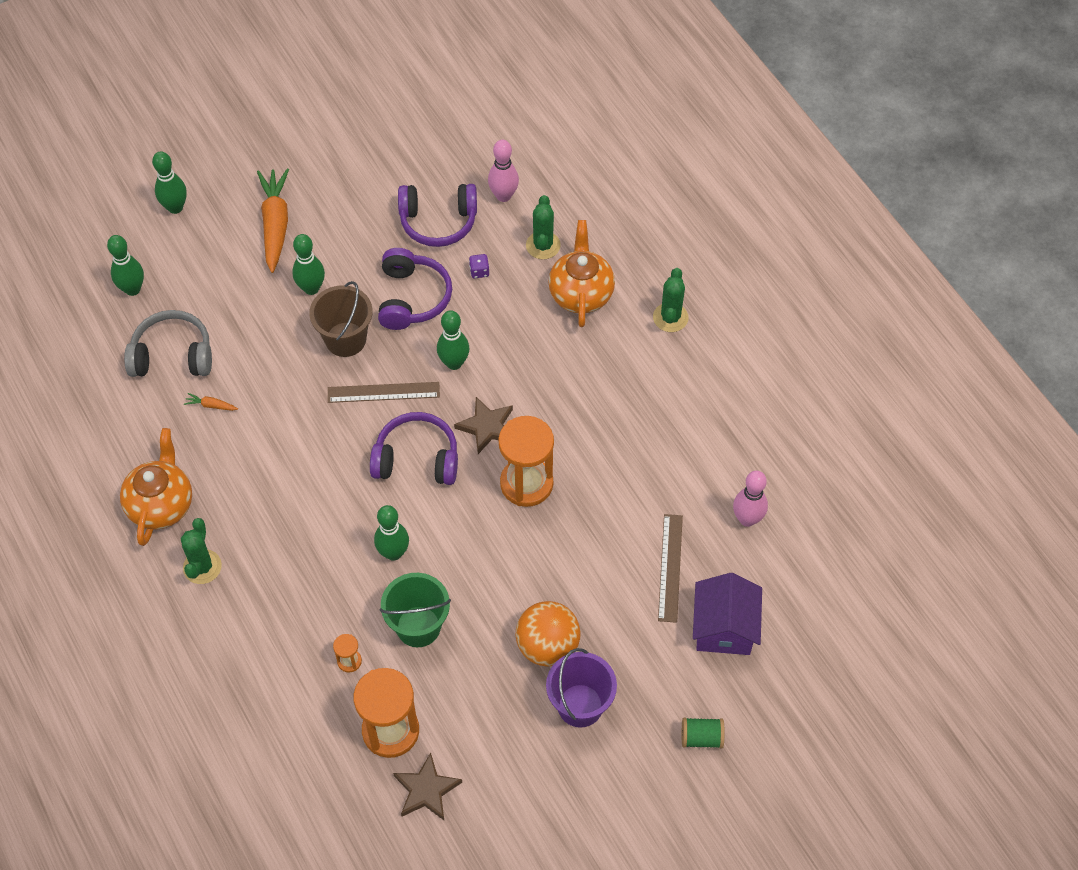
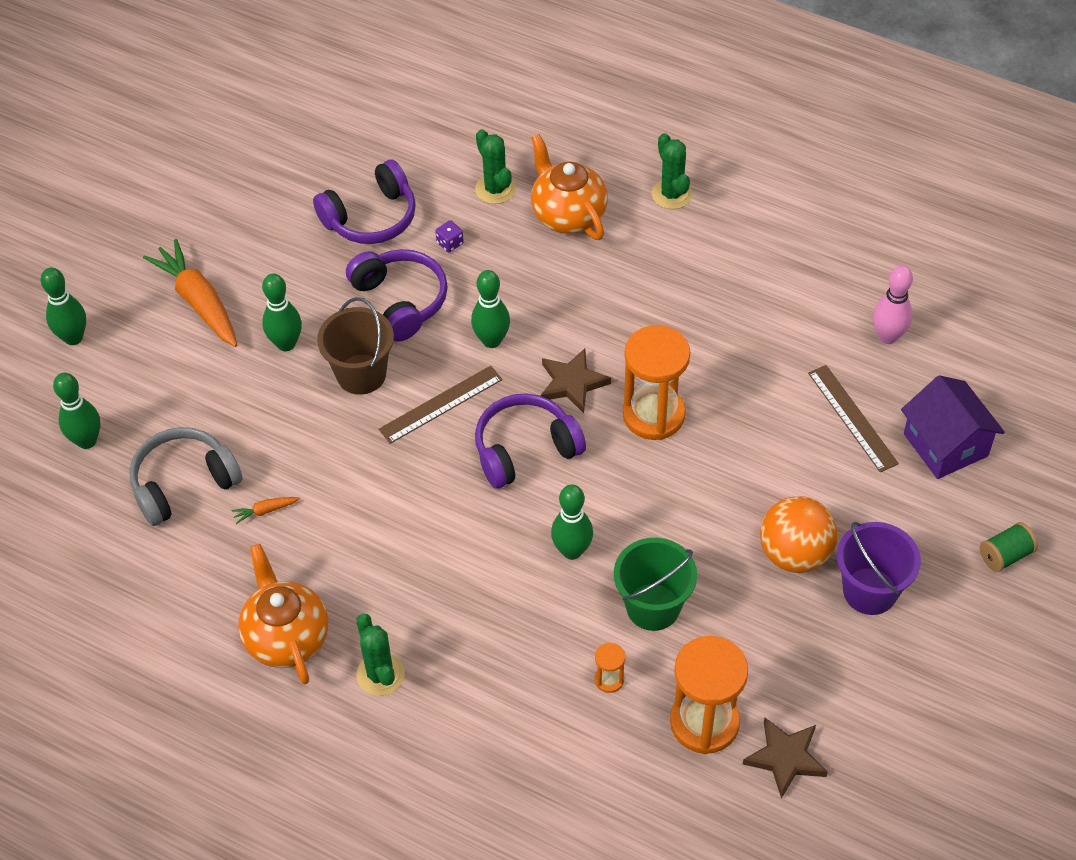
camera: 30 degrees left, 5 degrees down
(503, 196) = (419, 163): pink bowling pin -> none

